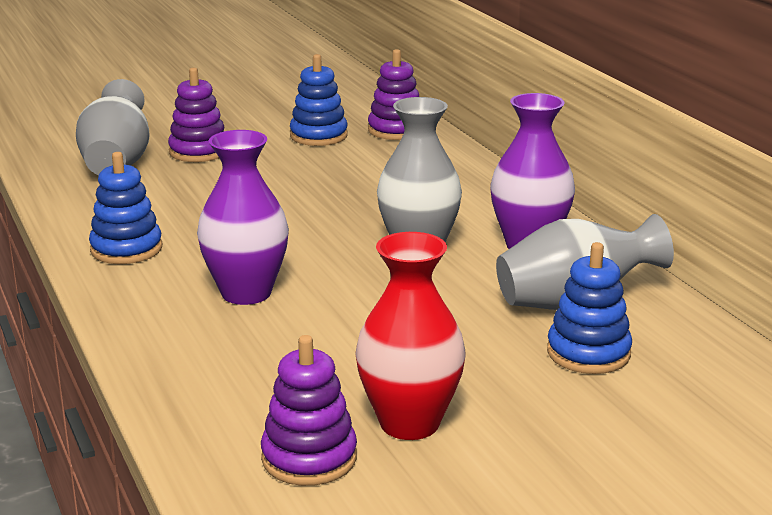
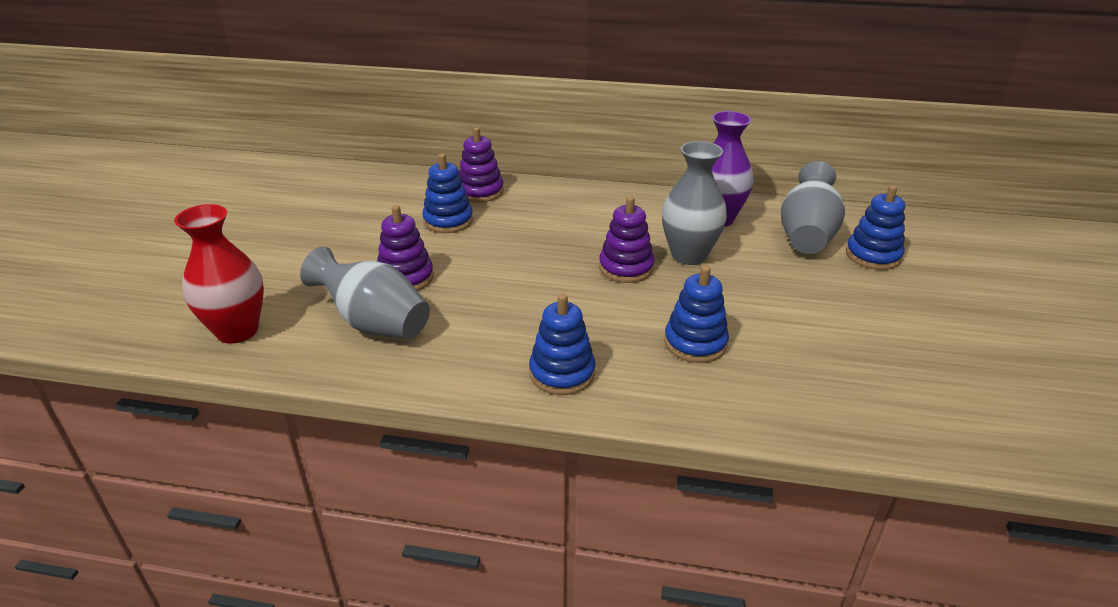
camera: 55 degrees left, 10 degrees up
(246, 293) = (695, 343): purple vase -> blue stacking toy
(309, 458) = (957, 399): purple stacking toy -> purple stacking toy (626, 268)
(409, 423) = (928, 345): red vase -> red vase (237, 331)

